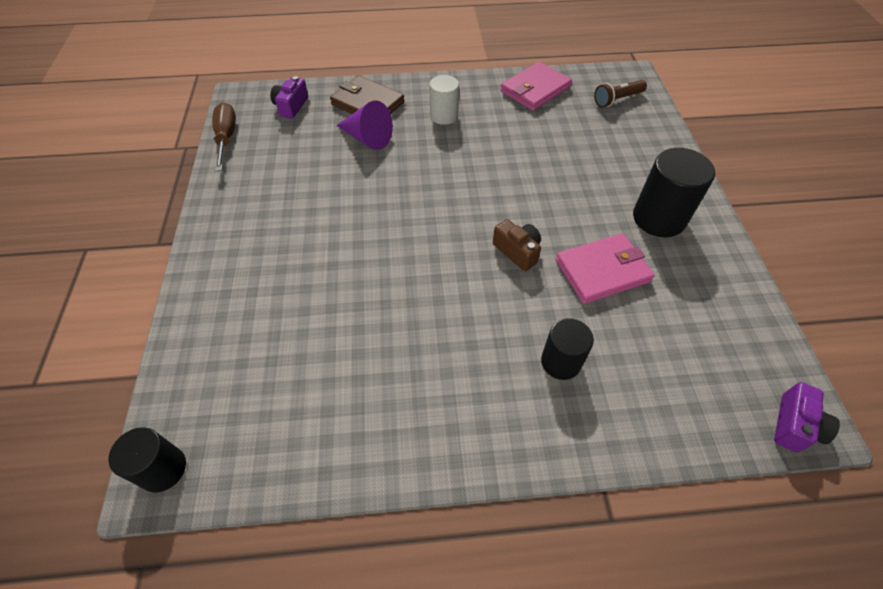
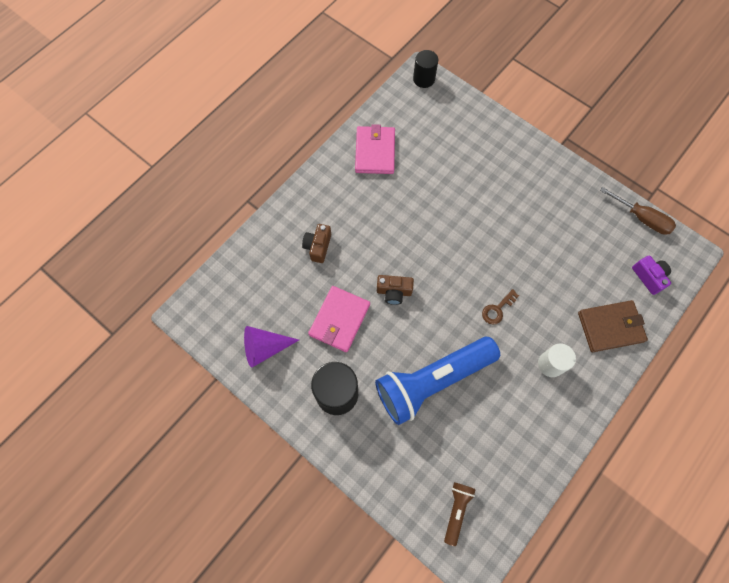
camera: 135 degrees right, 15 degrees up
(367, 138) = (568, 296): purple cone -> purple cone (265, 348)
(437, 171) = (497, 309): none -> brown key
(535, 89) = (525, 461): pink wallet -> pink wallet (375, 152)
(555, 168) = (432, 381): none -> blue flashlight
(560, 362) = (318, 246): black cylinder -> brown camera
(795, 425) = (192, 306): purple camera -> none

